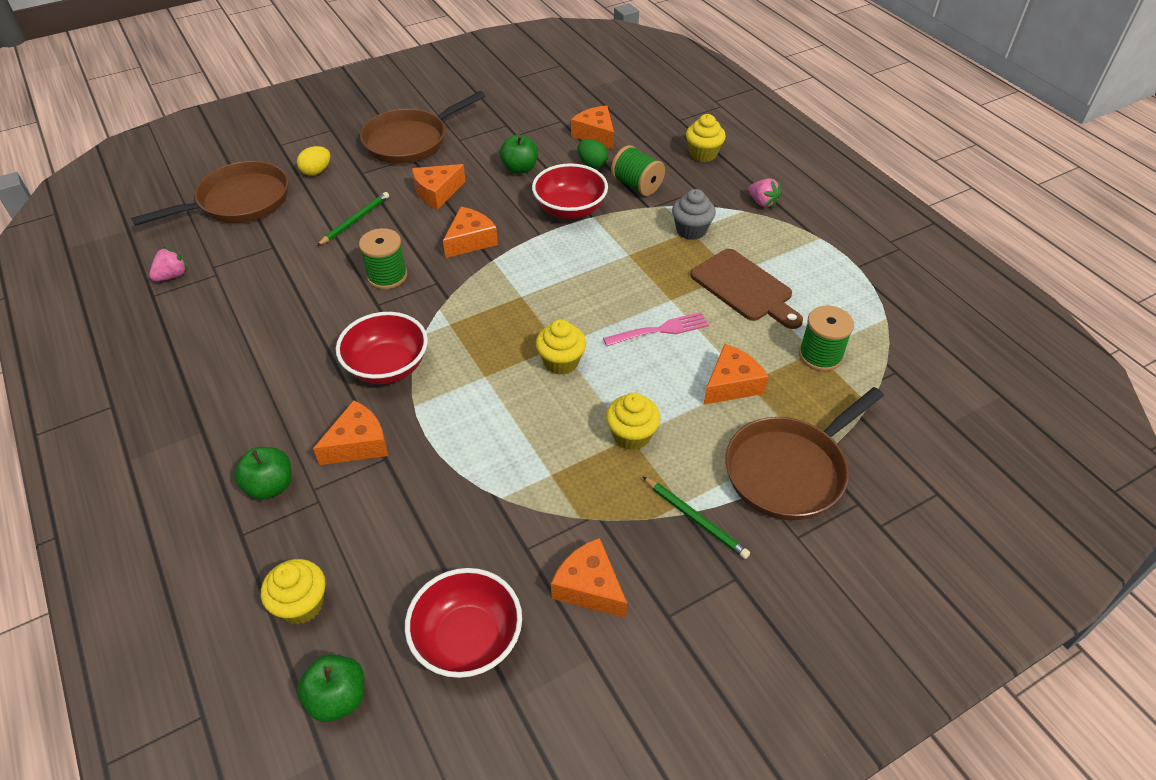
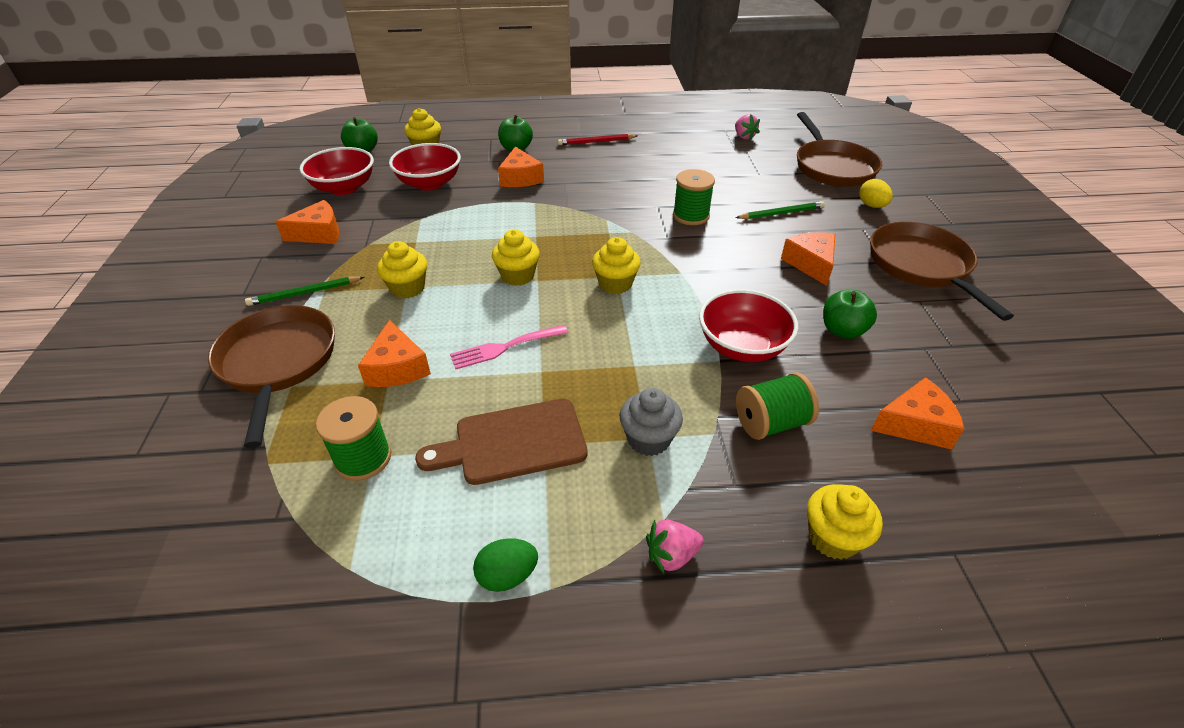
camera: 115 degrees right, 5 degrees down
(223, 406) = (596, 142): none -> red pencil
(355, 220) = (781, 213): green pencil -> green pencil turned 75 degrees counterclockwise
(387, 366) = (583, 199): red bowl -> red bowl (429, 183)
(470, 240) = (718, 267): orange cheese -> none
(533, 294) = (615, 284): none -> yellow cupcake
(592, 164) = (836, 396): green egg -> green egg (507, 575)
(660, 330) = (505, 347): pink fork -> pink fork turned 60 degrees clockwise

